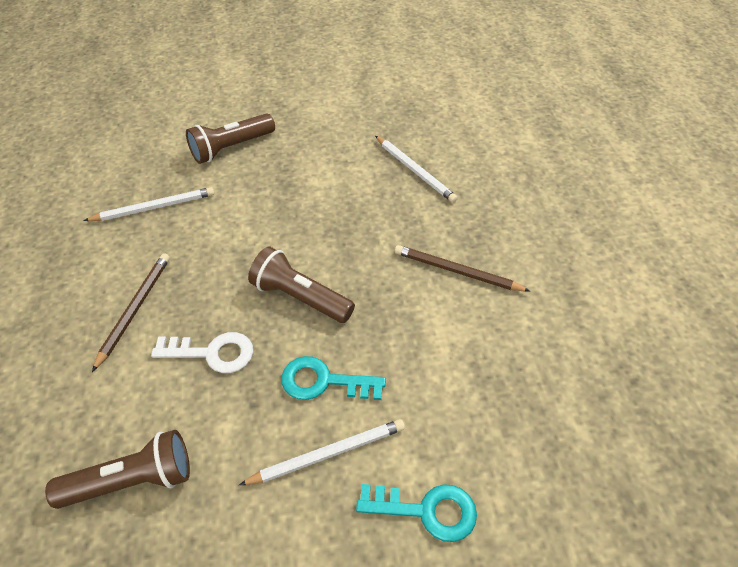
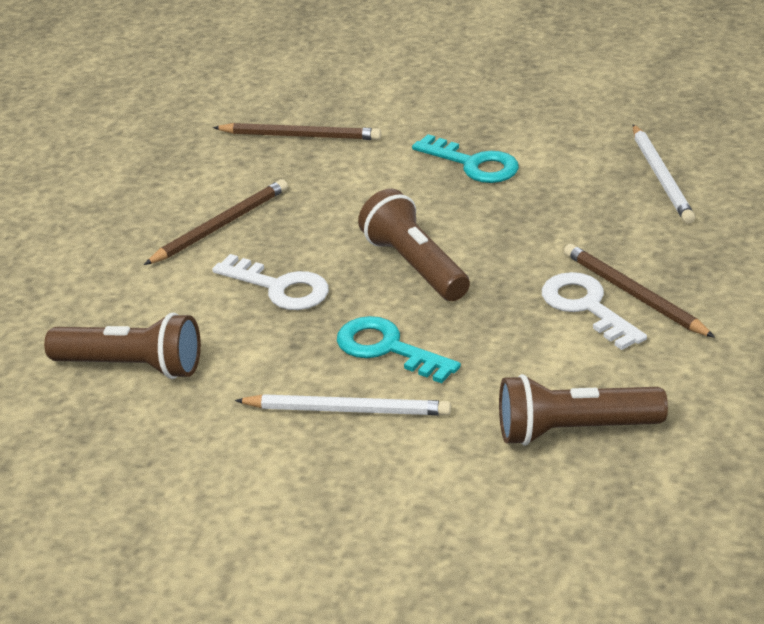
camera: 30 degrees right, 15 degrees down
(154, 207) = (300, 136): white pencil -> brown pencil
(231, 148) = (433, 97): brown flashlight -> brown flashlight (573, 430)
(426, 510) = (422, 490): turquoise key -> turquoise key (473, 164)
(434, 292) = (587, 307): none -> white key

